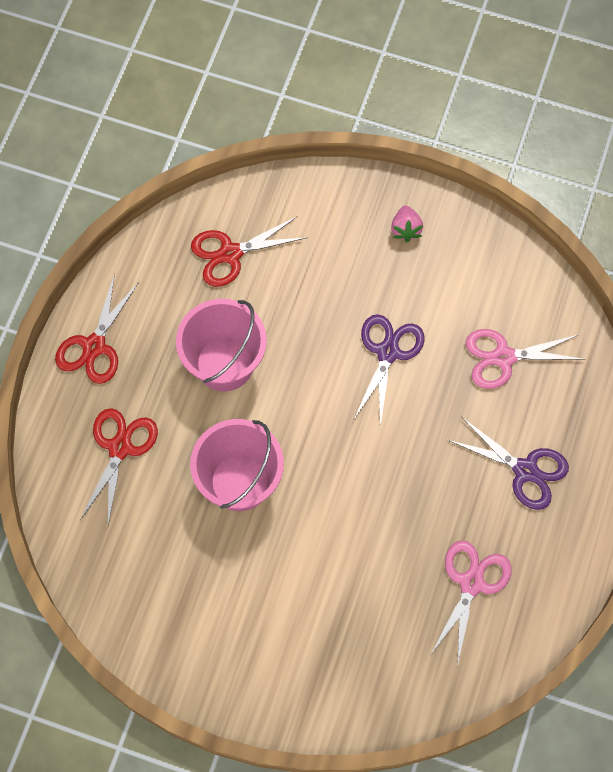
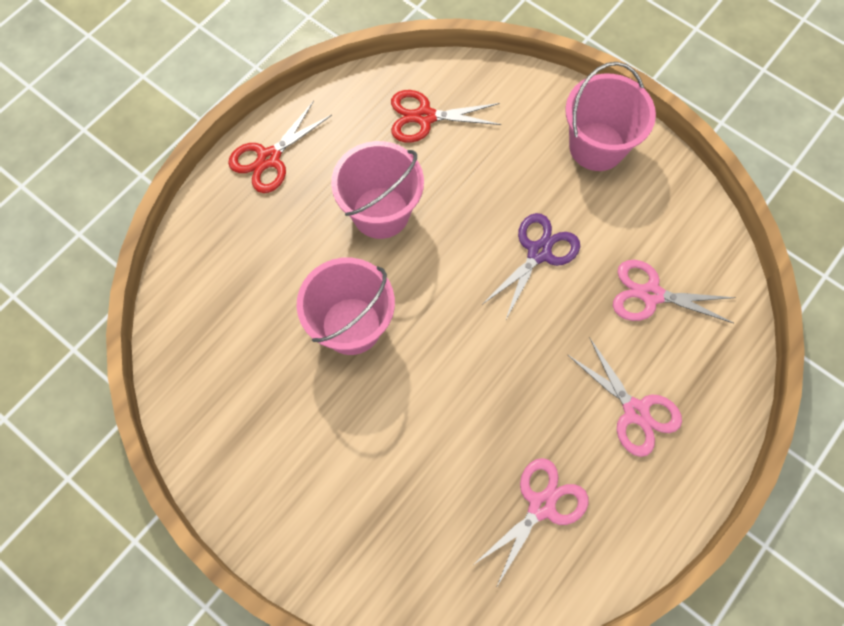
camera: 20 degrees right, 0 degrees up
(120, 448) = (254, 256): red scissors -> none
(405, 229) = (597, 146): pink strawberry -> pink bucket
(525, 470) = (635, 411): purple scissors -> pink scissors

